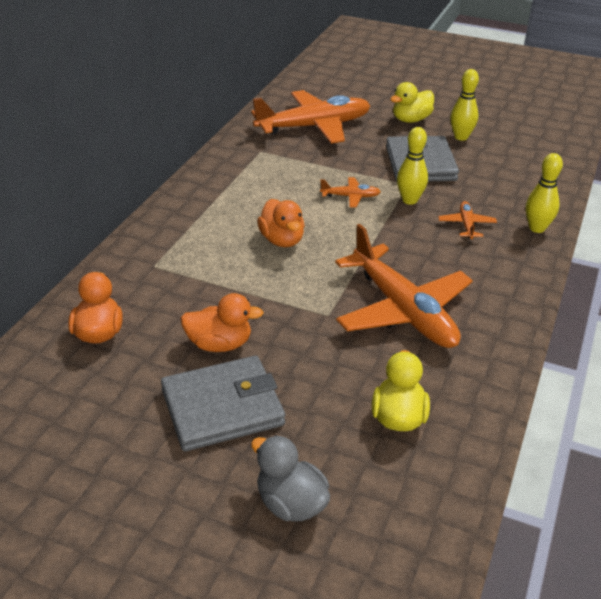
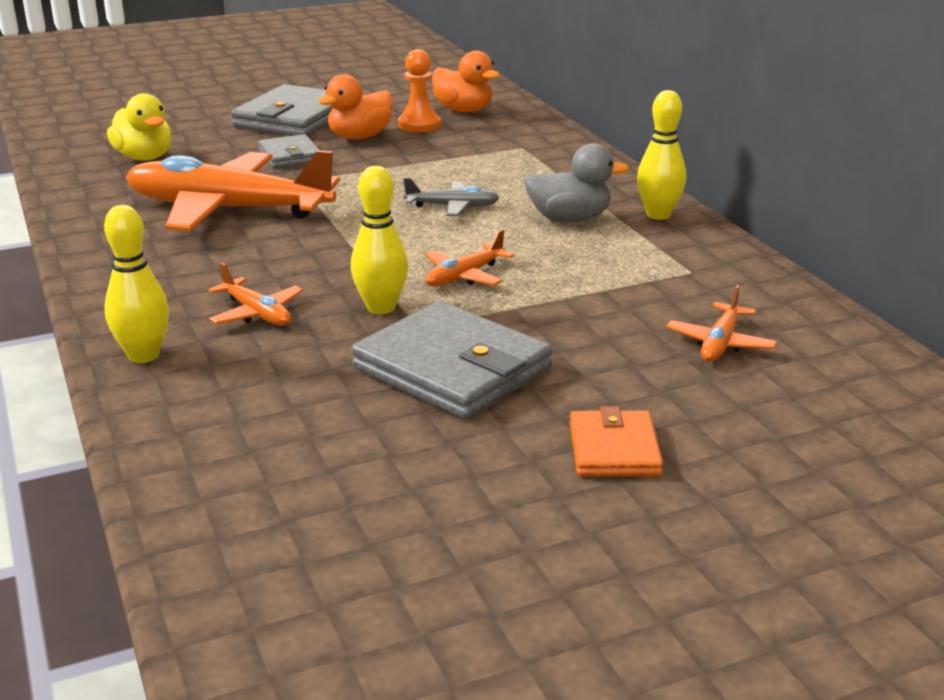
camera: 135 degrees right, 10 degrees down
(159, 333) = (419, 125): none -> orange pawn
(282, 240) = (452, 207): orange duck -> grey plane
(291, 503) = (176, 109): grey duck -> grey duck (569, 219)
(296, 349) = (290, 156): none -> grey wallet
(314, 127) = (720, 343): orange plane -> orange plane, size x0.43
(411, 120) = (614, 449): yellow duck -> orange wallet
(461, 137) = (464, 461): yellow bowling pin -> yellow bowling pin (658, 215)

